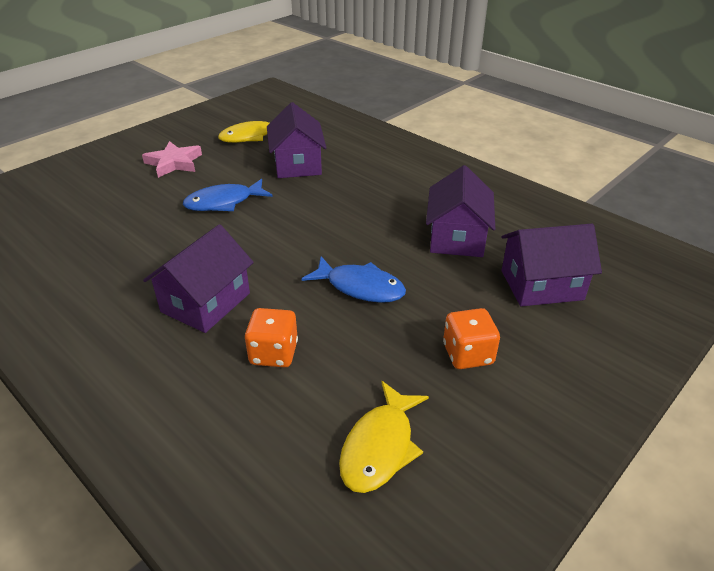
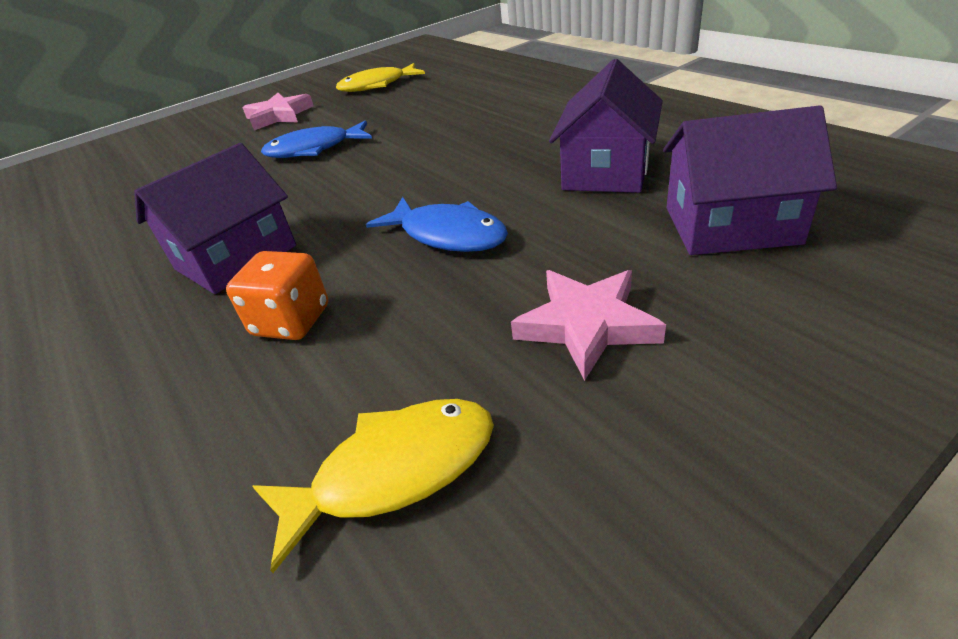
camera: 15 degrees right, 0 degrees up
(297, 164) = (419, 107): purple house -> none
(380, 446) = (393, 471): yellow fish -> yellow fish turned 150 degrees counterclockwise
(468, 354) = (586, 325): orange dice -> pink star

